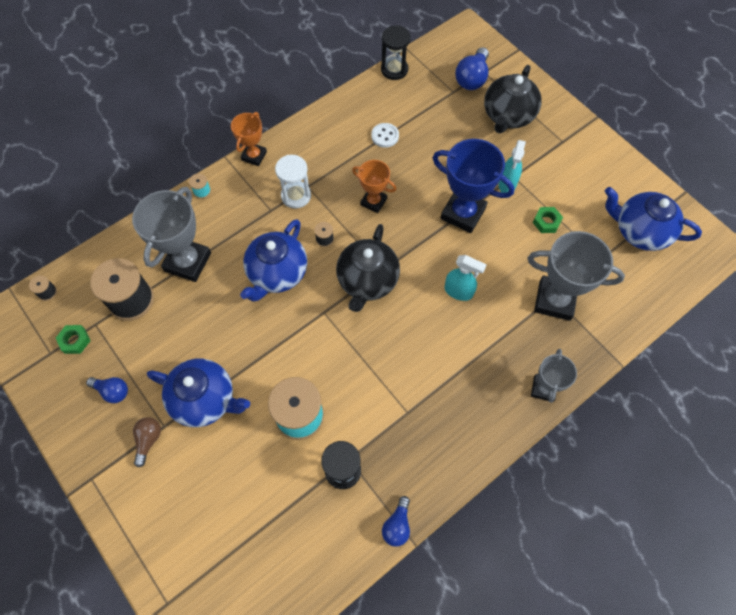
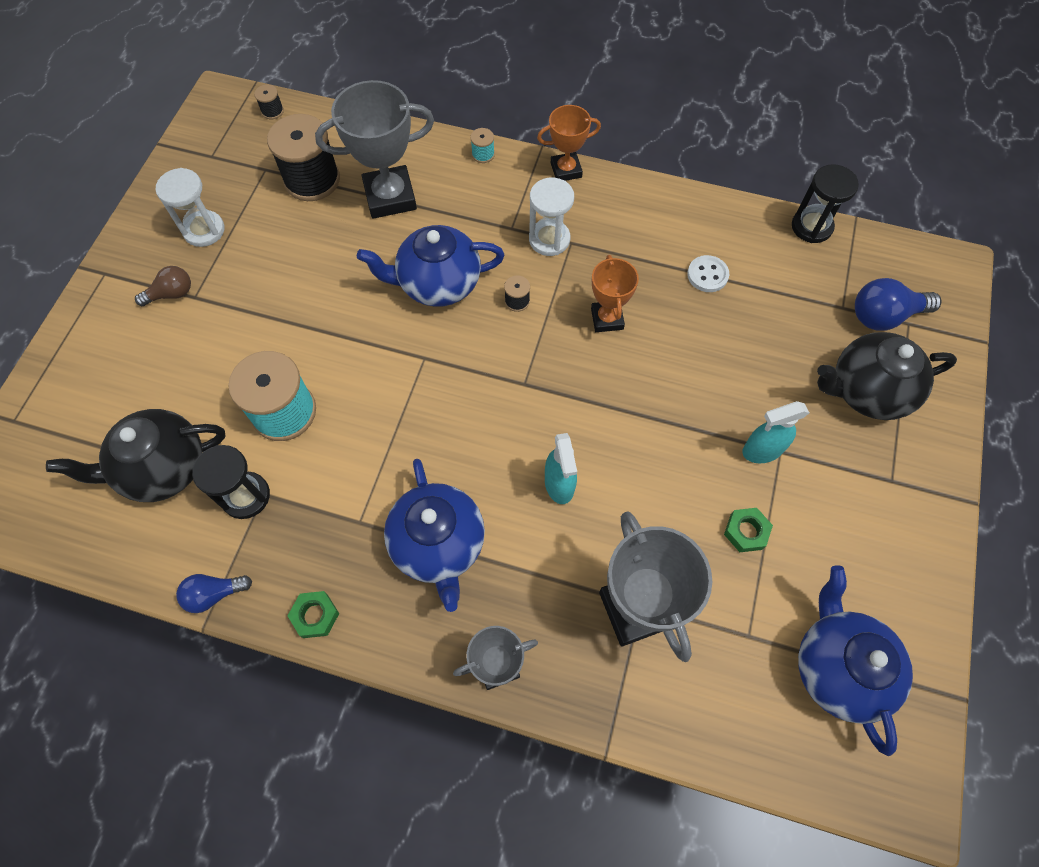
camera: 55 degrees right, 0 degrees up
(75, 341) = (237, 166): green nut -> green nut (315, 615)
(112, 391) = (204, 230): blue light bulb -> white hourglass
(205, 400) = (245, 313): blue teapot -> blue teapot (438, 545)
(367, 281) = (496, 377): black teapot -> black teapot (163, 468)
(463, 213) = (673, 424): blue trophy -> none

